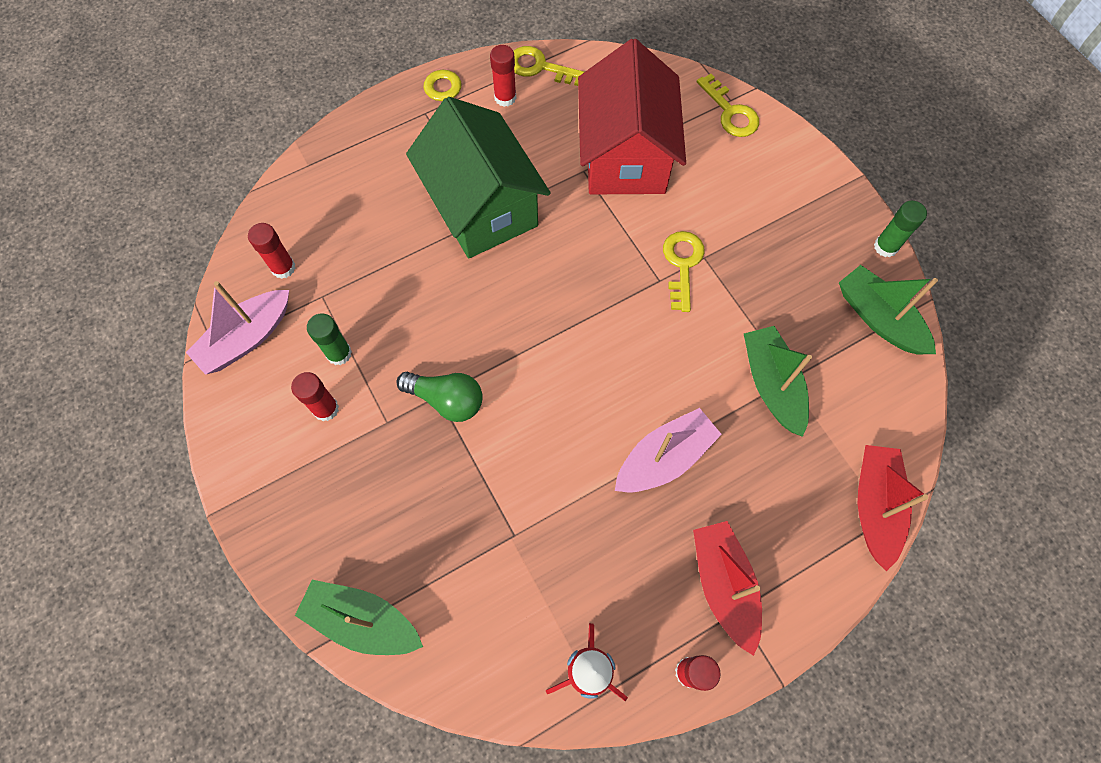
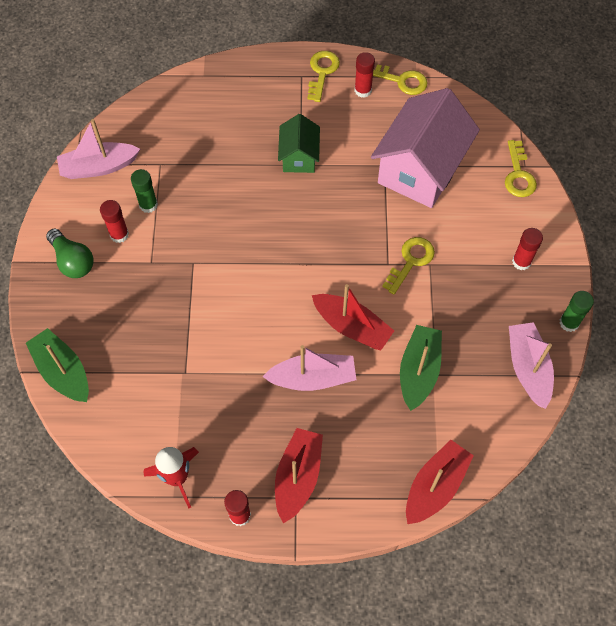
camera: 30 degrees right, 5 degrees down
(283, 268) = (147, 134): red glue stick -> red glue stick (521, 262)
(446, 400) = (196, 268): green light bulb -> green light bulb (73, 261)
(482, 207) = (299, 157): green house -> green house, size x0.52
(540, 67) = (401, 80): yellow key -> yellow key turned 150 degrees clockwise
(625, 156) = (420, 169): red house -> pink house
(668, 373) = (352, 327): none -> red boat
(879, 318) = (528, 368): green boat -> pink boat

